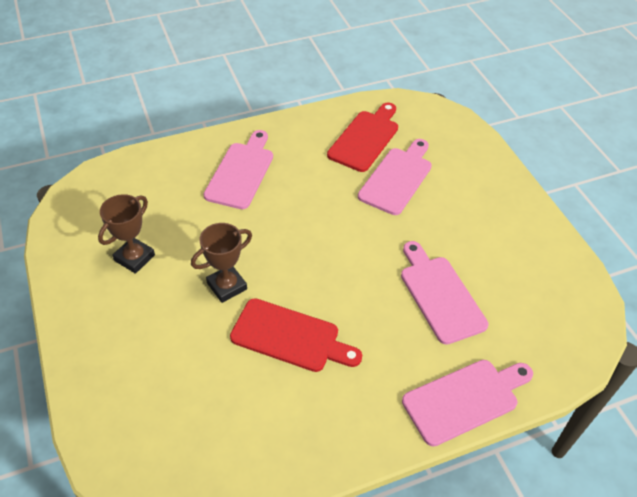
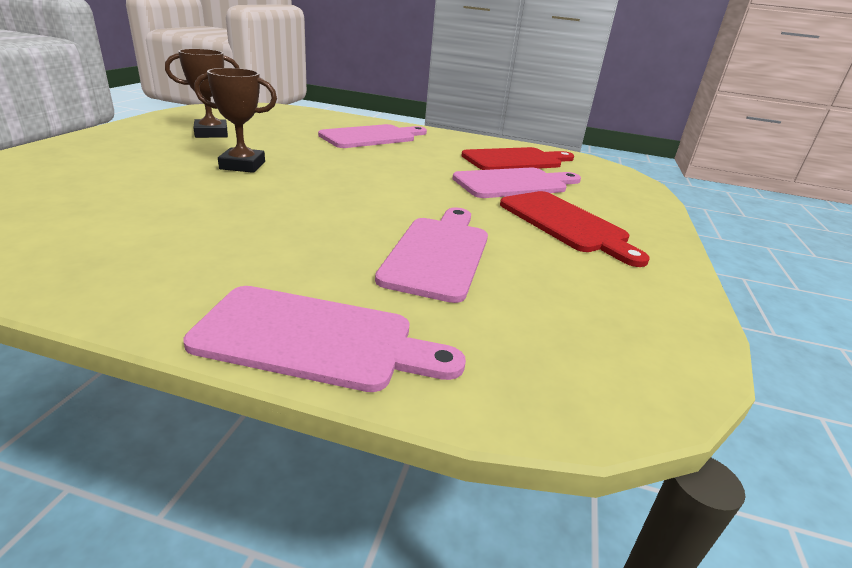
camera: 35 degrees right, 20 degrees down
(290, 336) = (229, 205): red cutting board -> red cutting board (566, 224)

